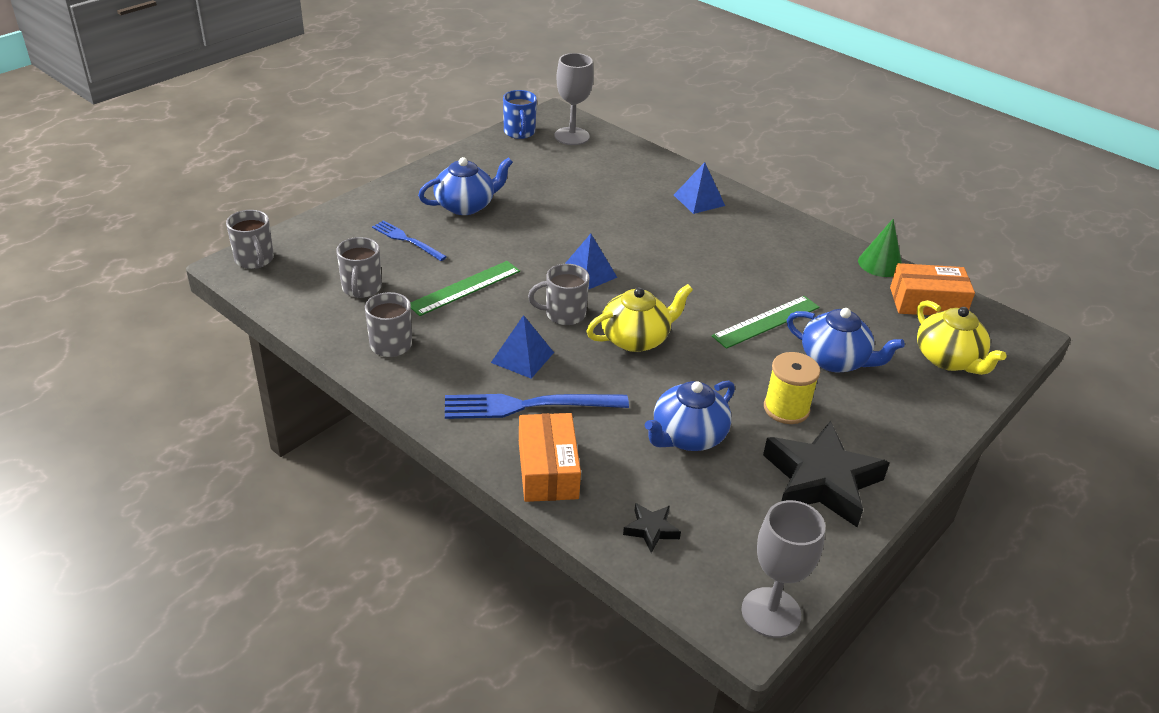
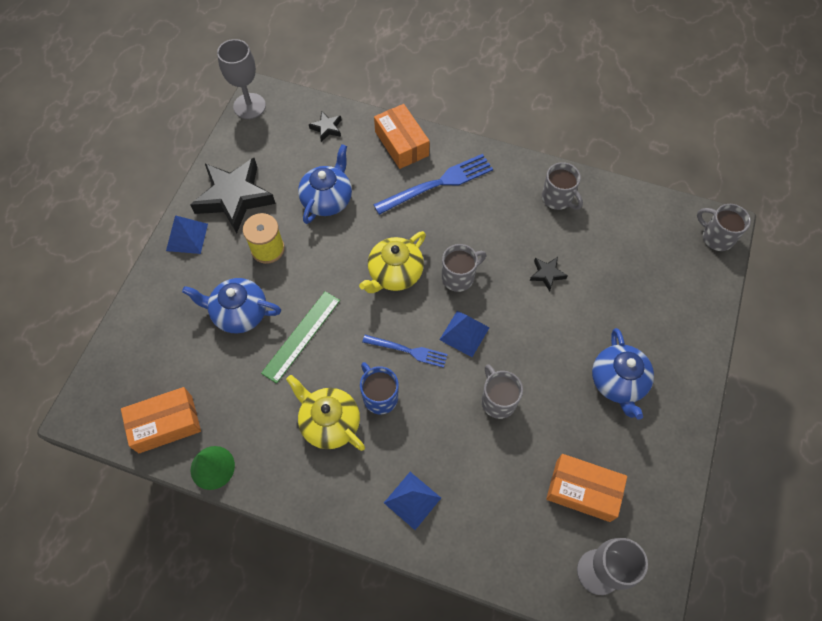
camera: 160 degrees right, 25 degrees up
(361, 288) = (618, 241): grey mug -> grey mug (498, 400)
(407, 240) = (629, 311): blue fork -> blue fork (408, 351)
(464, 288) = (547, 274): green ruler -> black star
(466, 206) = (617, 382): blue teapot -> blue teapot turned 45 degrees counterclockwise
(519, 132) = (656, 549): blue mug -> blue mug (379, 396)
(522, 357) = (464, 222): blue pyramid -> blue pyramid (187, 237)
(551, 167) = (582, 491): none -> orange box
(948, 359) = (148, 352): yellow teapot -> yellow teapot (329, 422)

